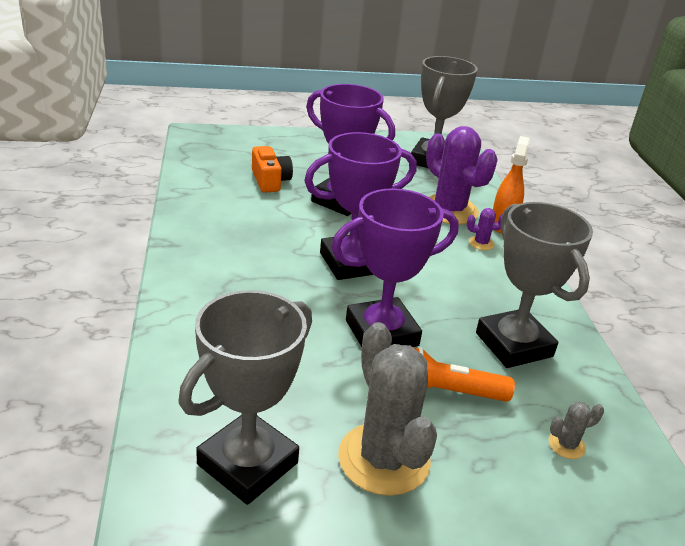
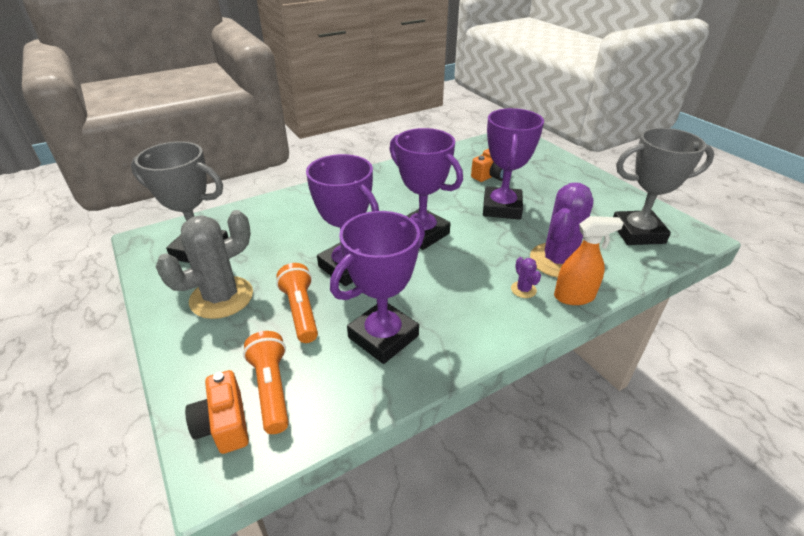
camera: 70 degrees right, 5 degrees up
(513, 345) = (383, 336): grey trophy -> purple trophy
(566, 445) = (271, 389): grey cactus -> orange flashlight
(609, 494) = (224, 424): none -> orange camera

